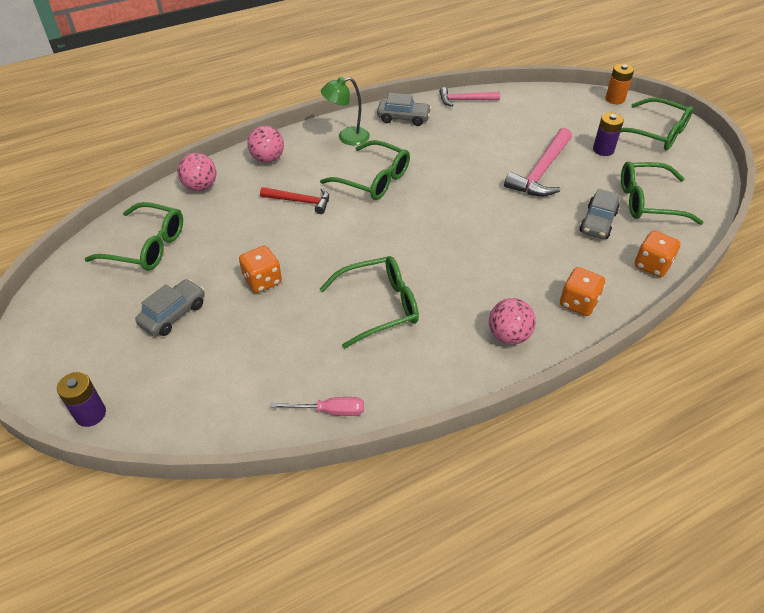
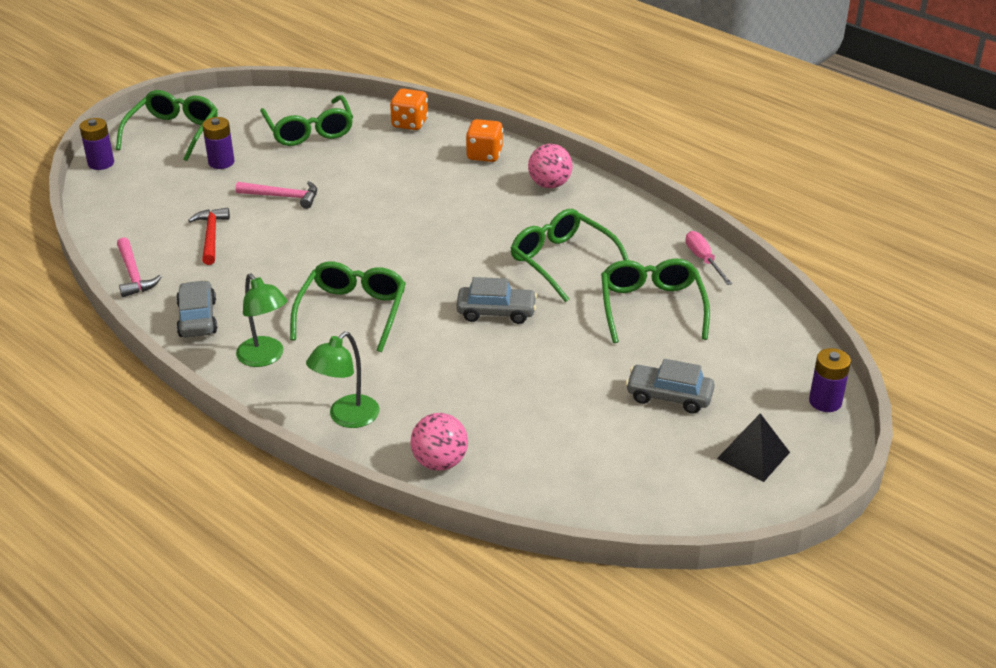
camera: 110 degrees left, 10 degrees down
(79, 339) = (753, 455): none -> black pyramid
(147, 246) = (582, 464): green glasses -> green glasses (651, 307)
(262, 281) = (578, 348): orange dice -> none
(268, 159) = (347, 418): pink ball -> green lamp
(300, 201) = (425, 360): red hammer -> red hammer (211, 236)
(541, 172) = (283, 197): pink hammer -> pink hammer, size x0.62
(598, 222) = (359, 155): grey car -> grey car (496, 312)
(615, 99) = (101, 163): orange battery -> purple battery

